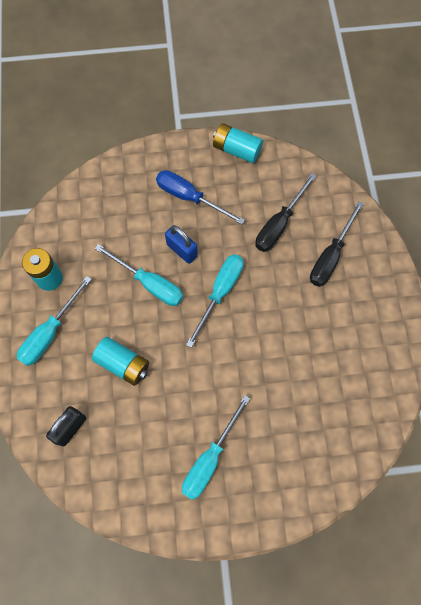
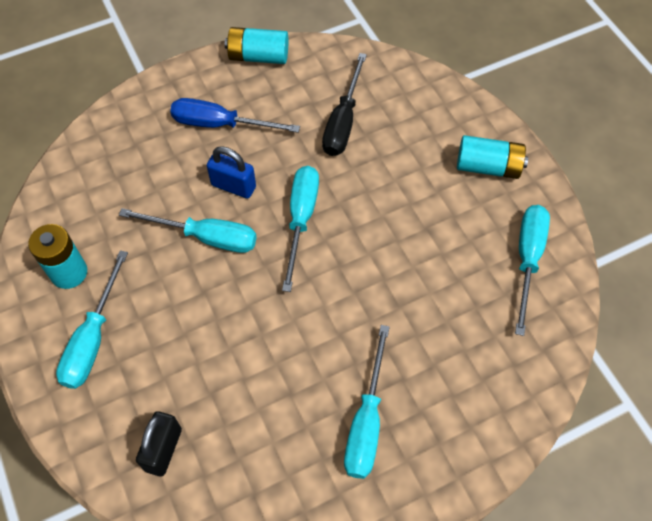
camera: 20 degrees left, 10 degrees down
(123, 364) = (207, 344): turquoise battery -> turquoise battery (488, 167)
(330, 256) = (419, 138): black screwdriver -> none
(372, 380) = (527, 259): none -> turquoise screwdriver

